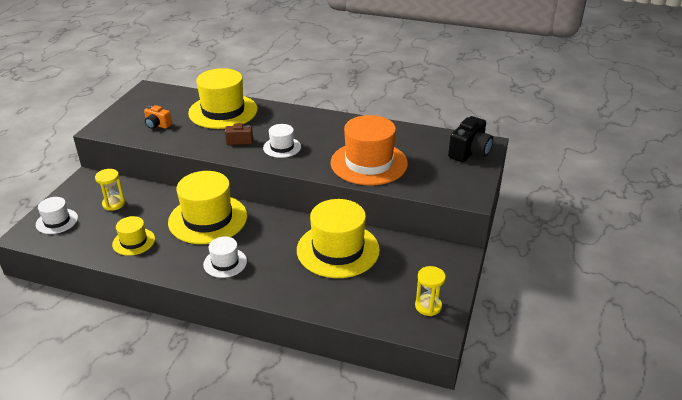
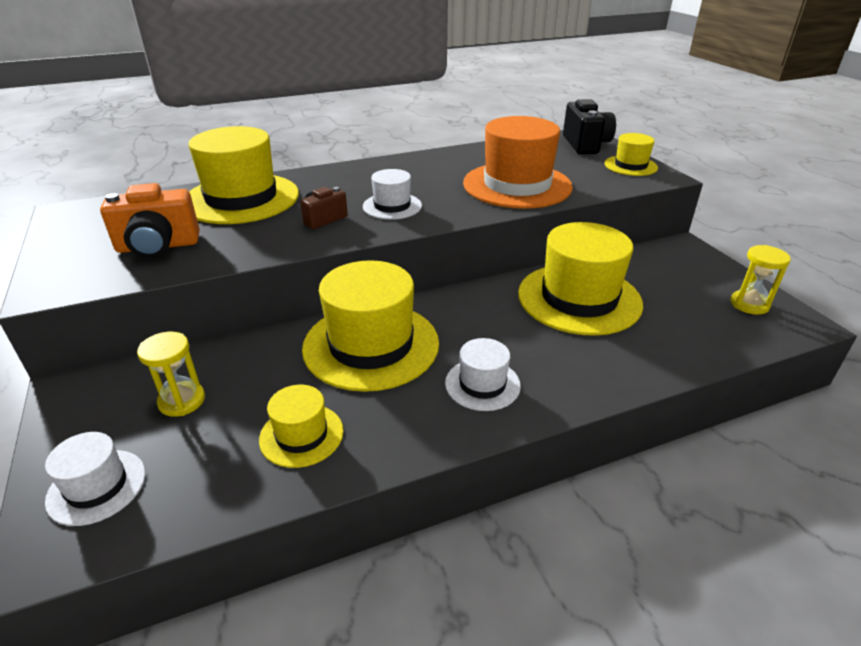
camera: 40 degrees left, 0 degrees up
(157, 125) = (158, 246): orange camera -> orange camera, size x1.66
(467, 181) = (630, 166): none -> yellow hat

